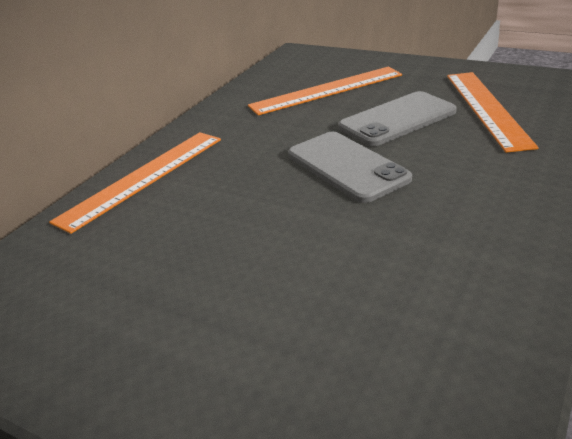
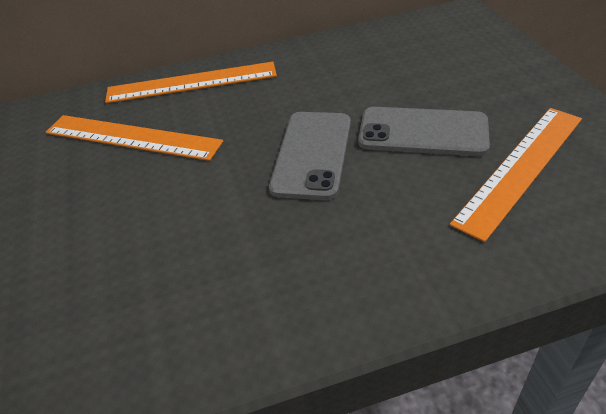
camera: 45 degrees right, 10 degrees up
(326, 90) = (419, 68): orange ruler -> orange ruler (132, 137)

